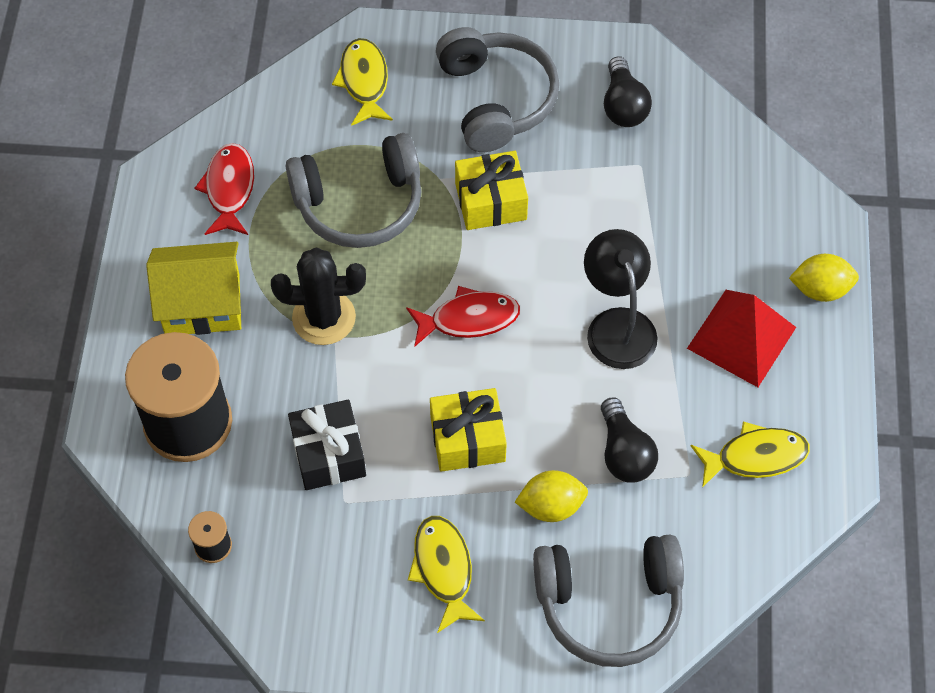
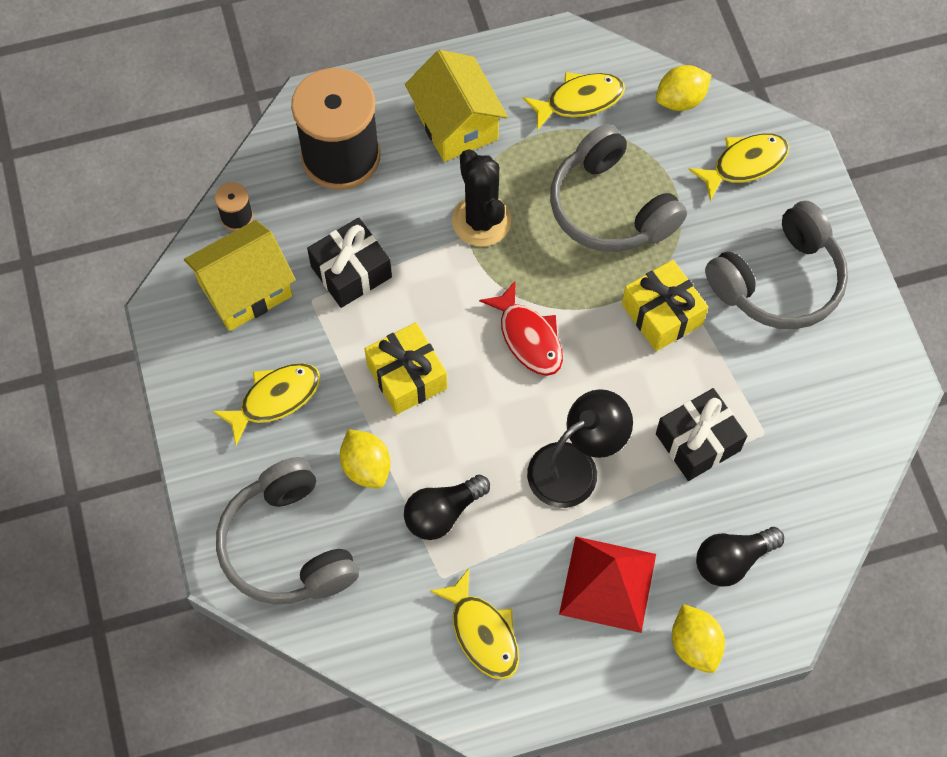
camera: 70 degrees right, 5 degrees up
(229, 189) = (579, 101): red fish -> yellow fish
(270, 106) = (680, 100): none -> yellow lemon
(305, 562) = (245, 290): none -> yellow house
(623, 105) = (827, 396): black light bulb -> black light bulb (732, 560)
(630, 218) = (698, 442): none -> black gift

